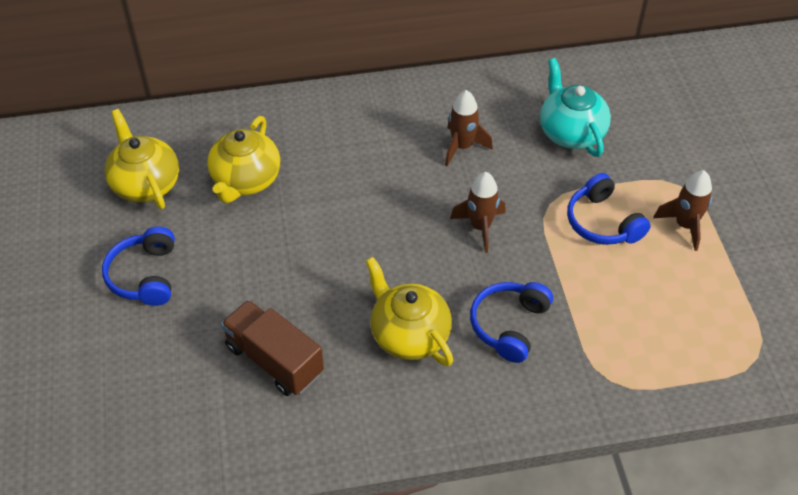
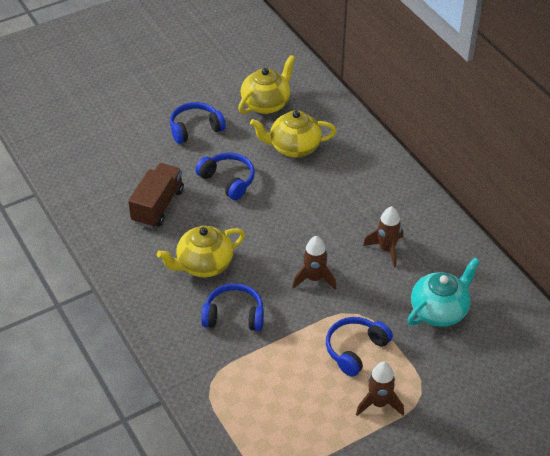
camera: 70 degrees right, 5 degrees down
(268, 266) = (228, 180): none -> blue headphones
(409, 334) = (204, 264): yellow teapot -> yellow teapot turned 150 degrees counterclockwise

